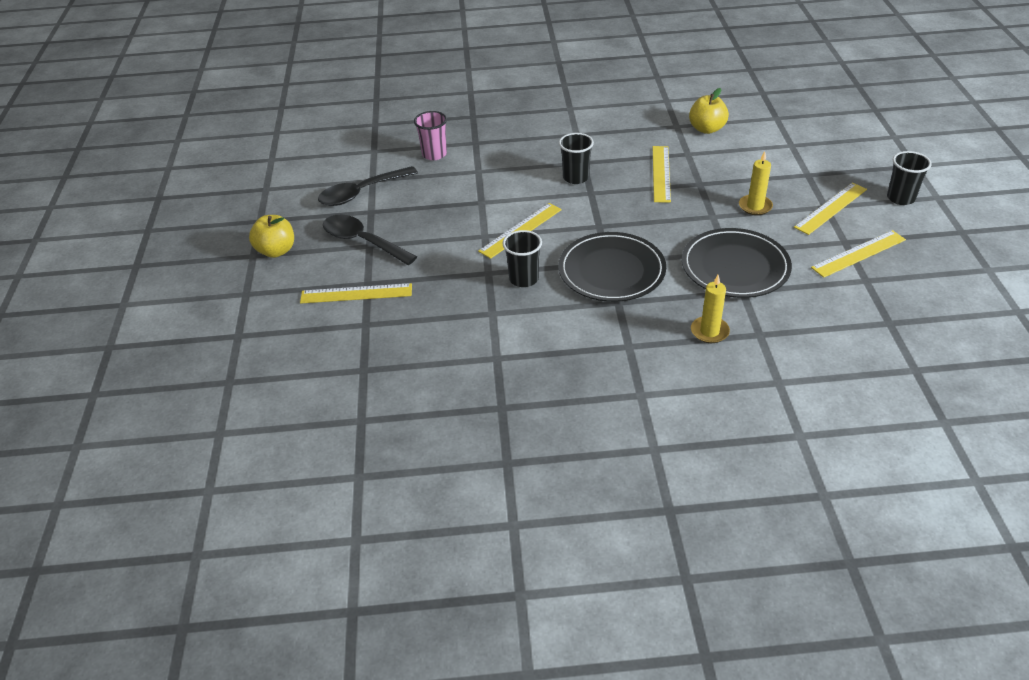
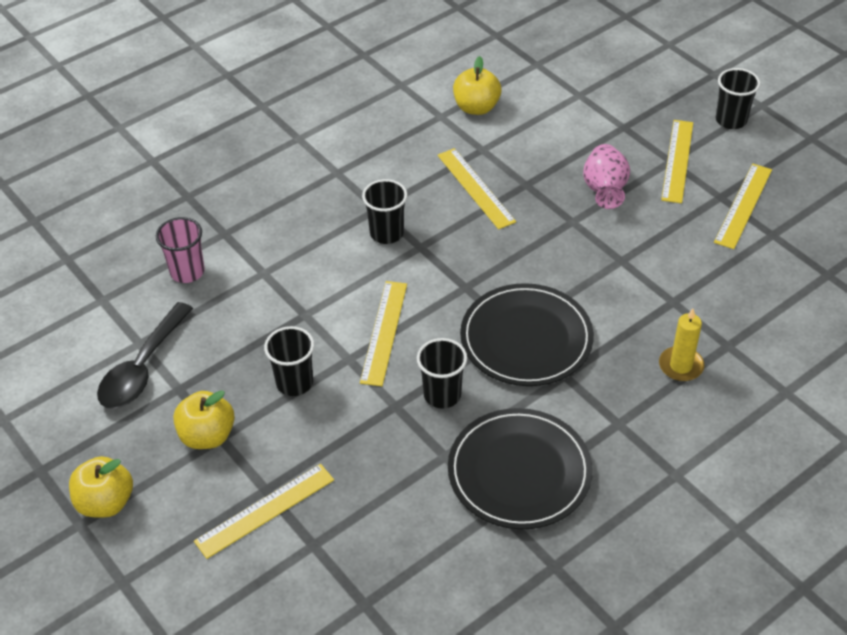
camera: 35 degrees left, 5 degrees up
(362, 241) = (207, 436): black spoon -> yellow apple
(439, 235) = (294, 383): none -> black cup
(735, 267) = (643, 275): black plate -> black plate (519, 472)
(755, 206) = (604, 190): yellow candle -> pink vase

